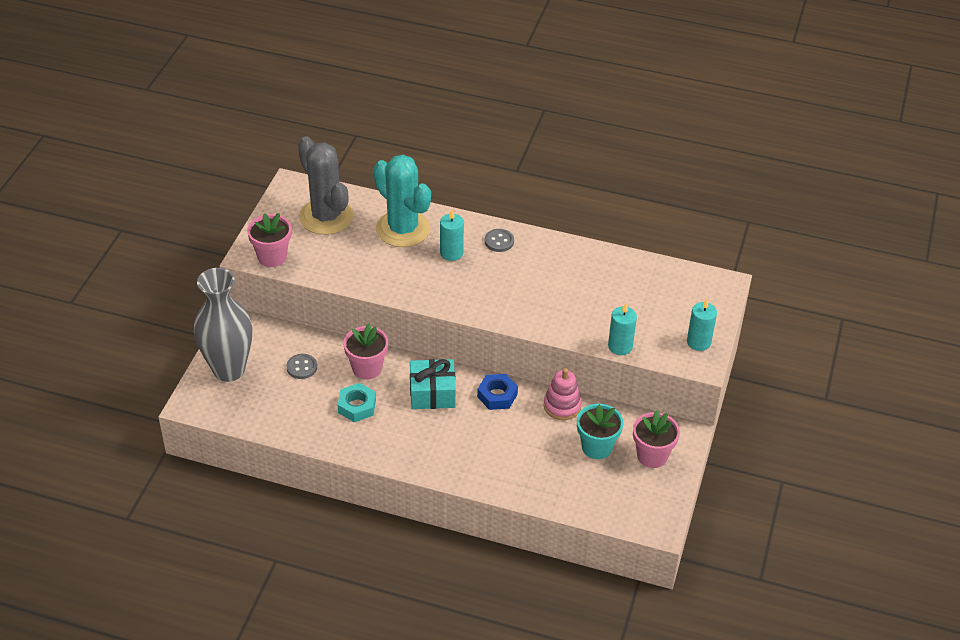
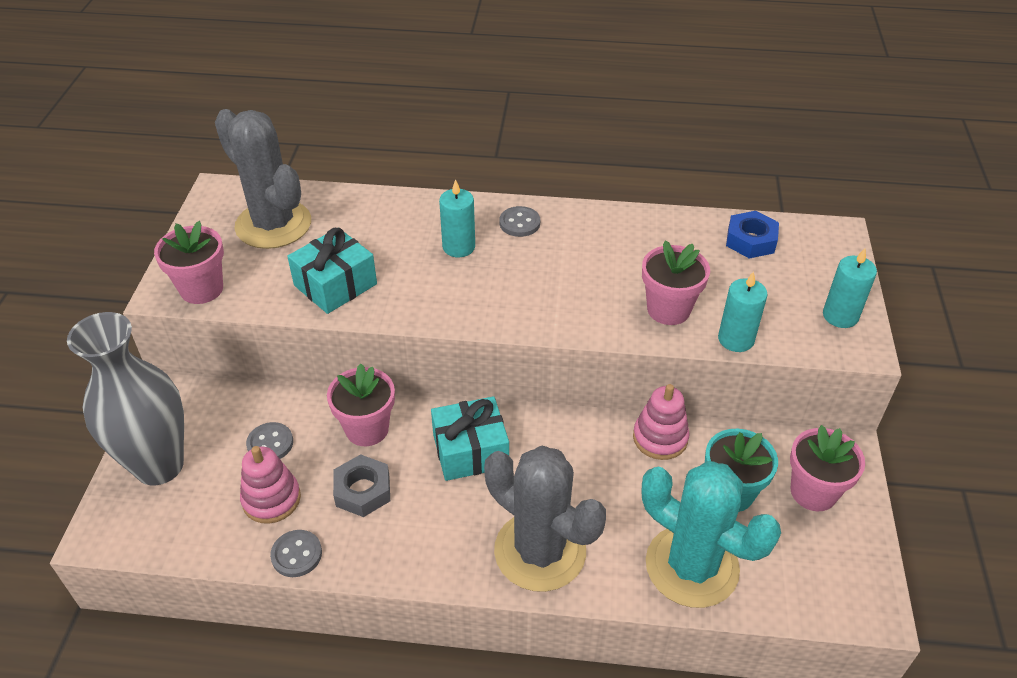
camera: 10 degrees left, 0 degrees up
(298, 402) = (271, 499): none -> pink stacking toy
(309, 437) = (296, 554): none -> grey button
(357, 406) = (363, 491): turquoise nut -> grey nut
(361, 267) = (335, 285): none -> turquoise gift
(403, 229) = (384, 226): turquoise cactus -> turquoise cactus (692, 566)
(461, 460) = (540, 551): none -> grey cactus
(497, 395) = (564, 438): blue nut -> blue nut (750, 240)
(582, 319) = (668, 309): none -> pink flower pot

